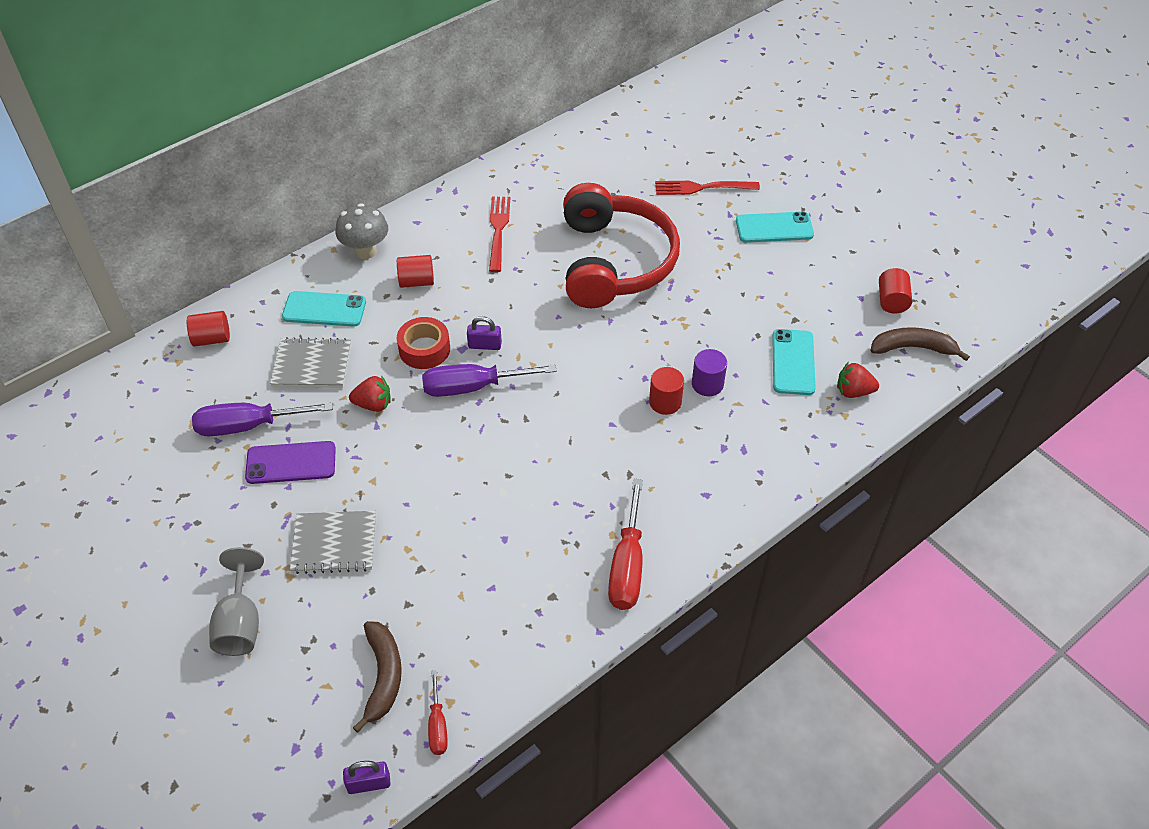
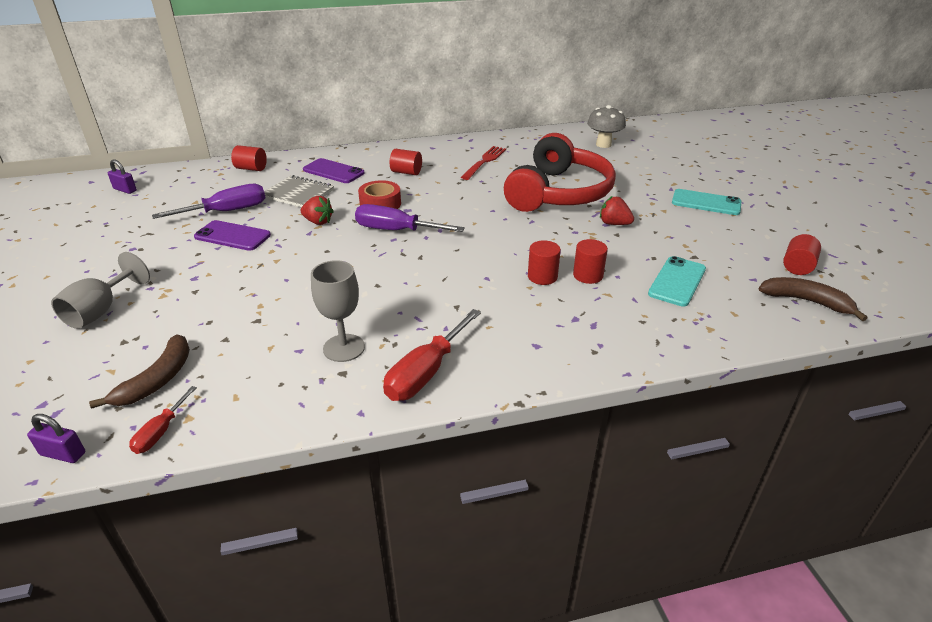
camera: 25 degrees right, 15 degrees down
(248, 426) = (227, 211): purple screwdriver -> purple screwdriver turned 135 degrees clockwise
(324, 309) = (333, 171): turquoise phone -> purple phone
(334, 544) = (213, 286): grey notebook -> none
(366, 251) = (386, 153): grey mushroom -> grey mushroom (603, 144)
(485, 345) = (425, 212): purple padlock -> purple padlock (125, 190)
(532, 568) = (344, 348): none -> grey goblet
(702, 188) = (656, 172): red fork -> none
(707, 384) = (588, 275): purple cylinder -> red cylinder
(853, 391) = (727, 315): red strawberry -> red strawberry (614, 224)

